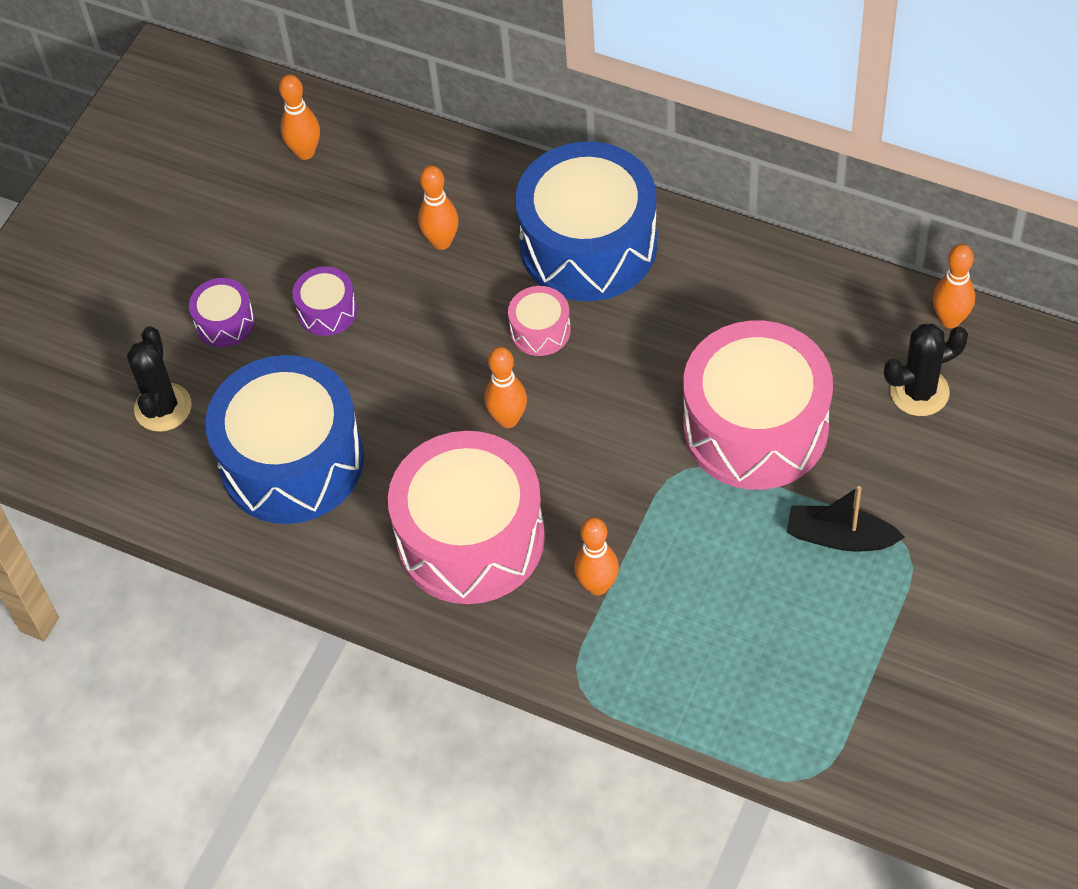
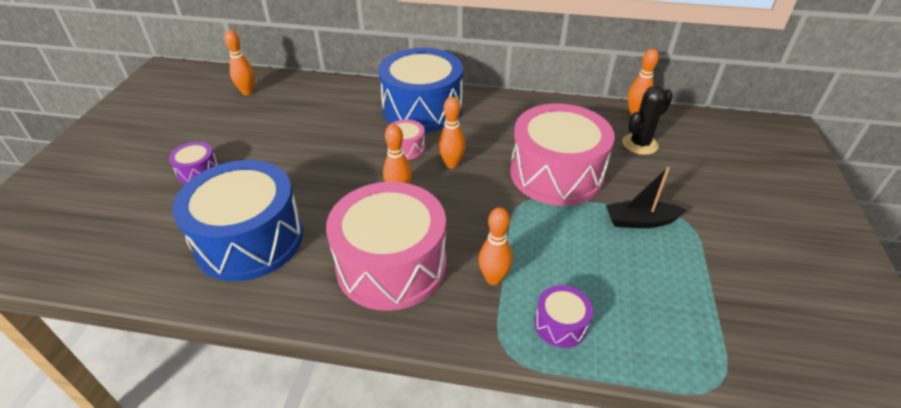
camera: 20 degrees left, 15 degrees down
(163, 407) = (151, 223): black cactus -> none
(327, 311) = (268, 157): purple drum -> purple drum (560, 324)
(441, 242) = (335, 118): orange bowling pin -> orange bowling pin (451, 164)

